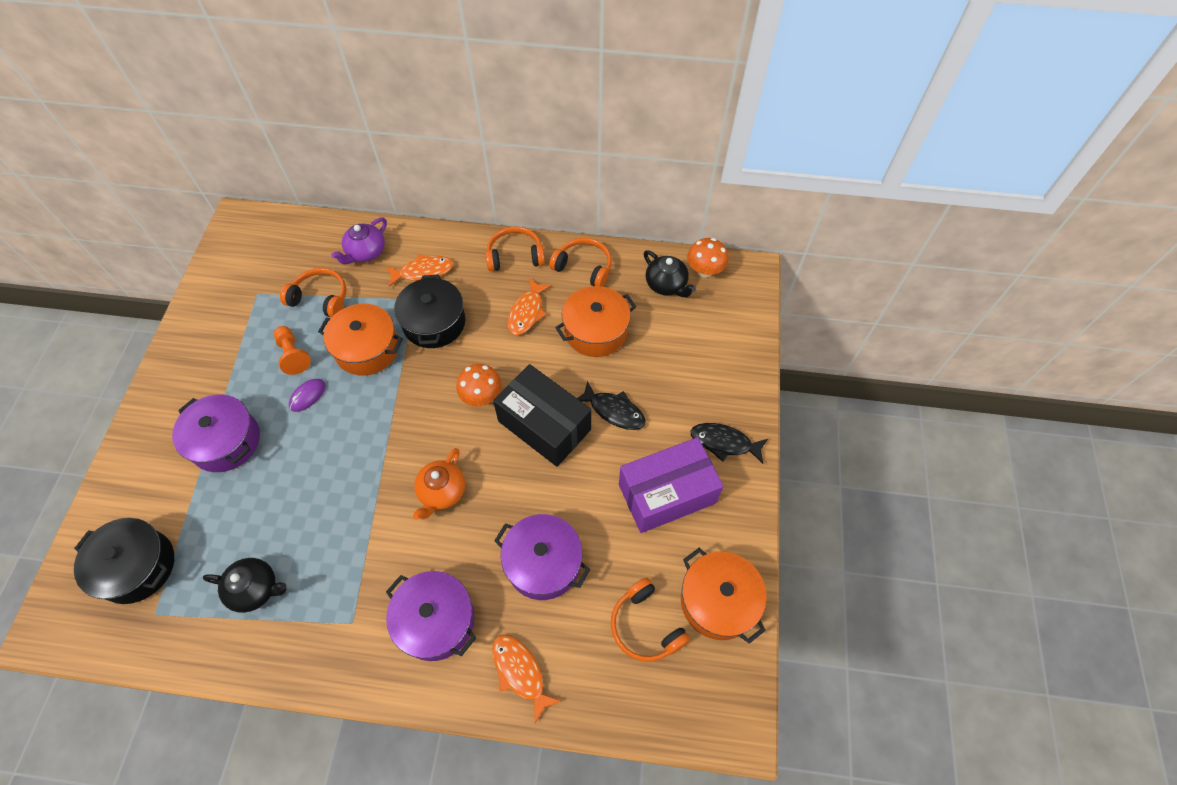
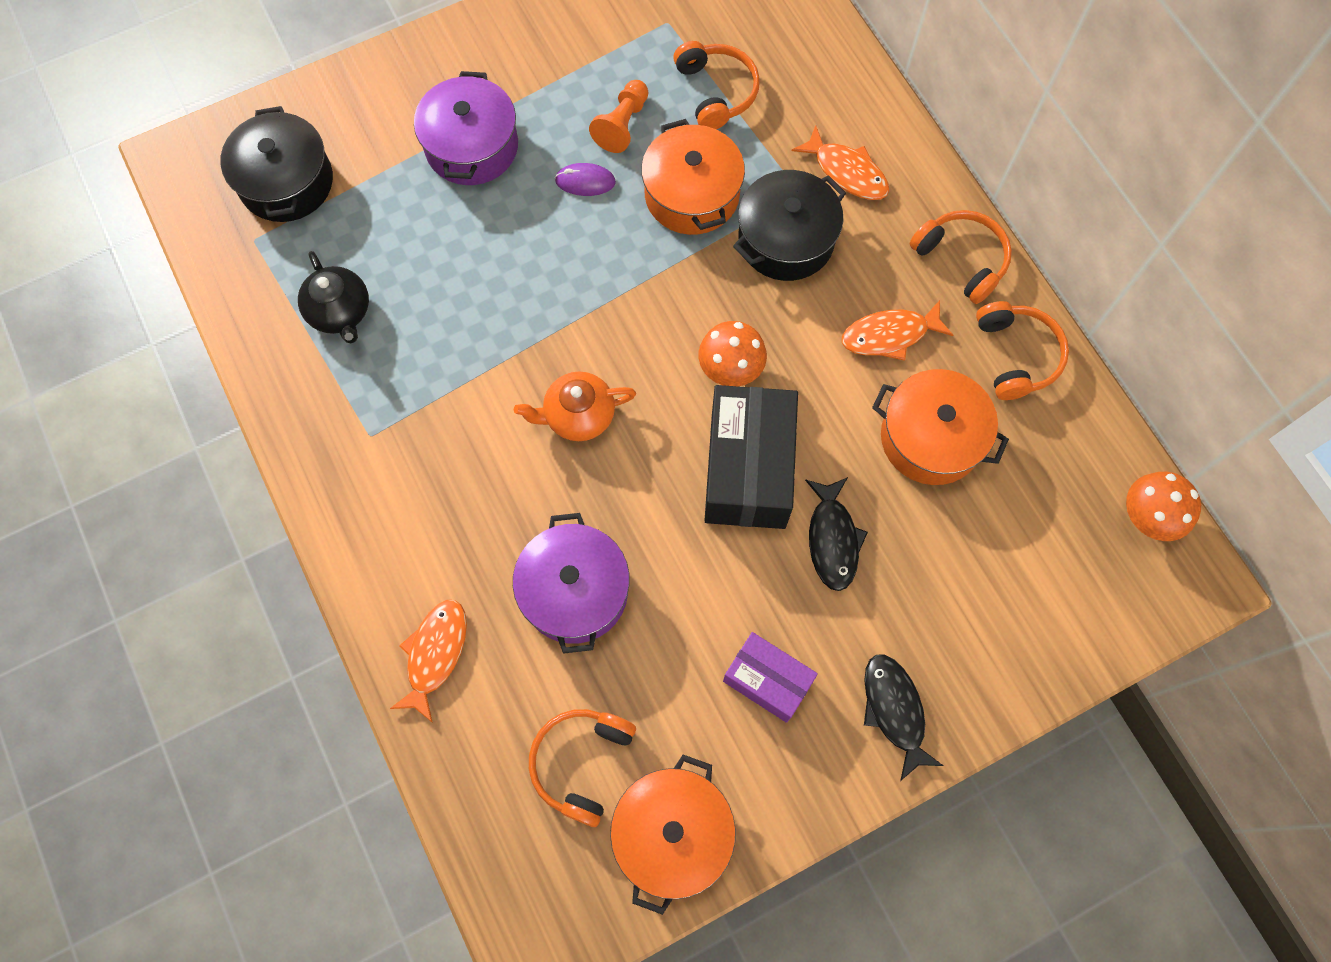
camera: 55 degrees right, 10 degrees up
(366, 252) = (819, 87): purple teapot -> none
(436, 621) = (430, 521): purple pot -> none
(666, 285) = (1079, 480): black teapot -> none
(666, 493) = (767, 680): purple box -> purple box, size x0.59

